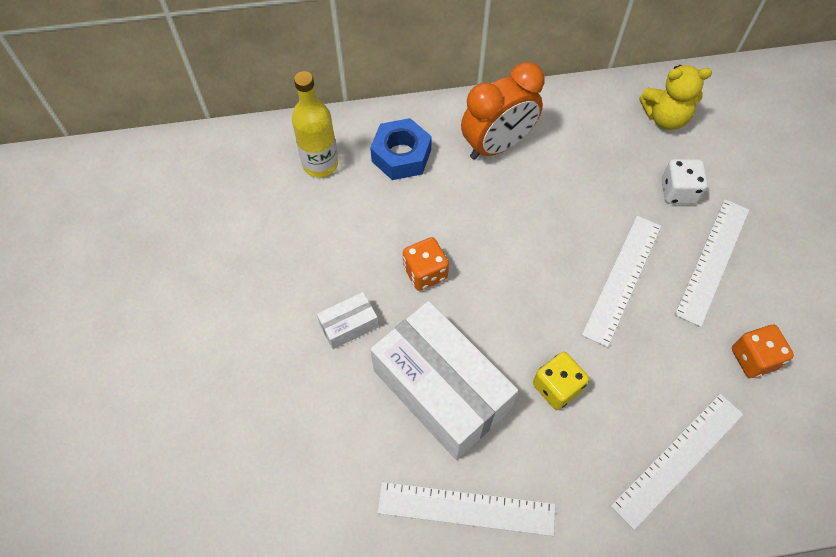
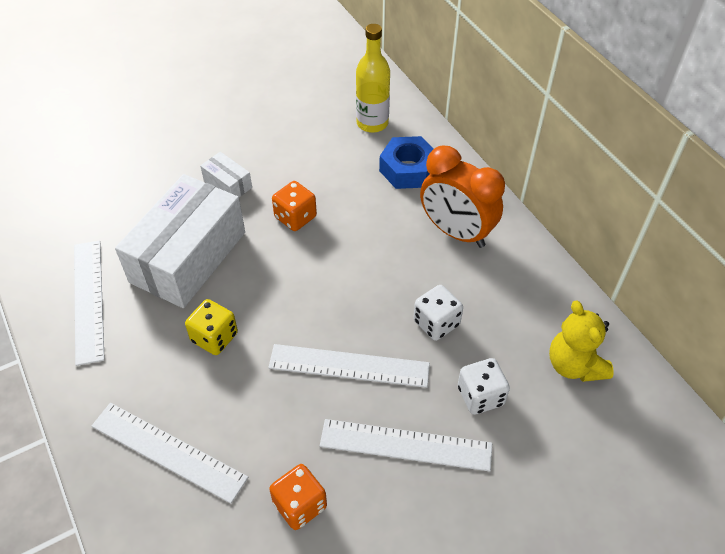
camera: 70 degrees right, 10 degrees down
(595, 196) = (436, 323): none -> white dice

